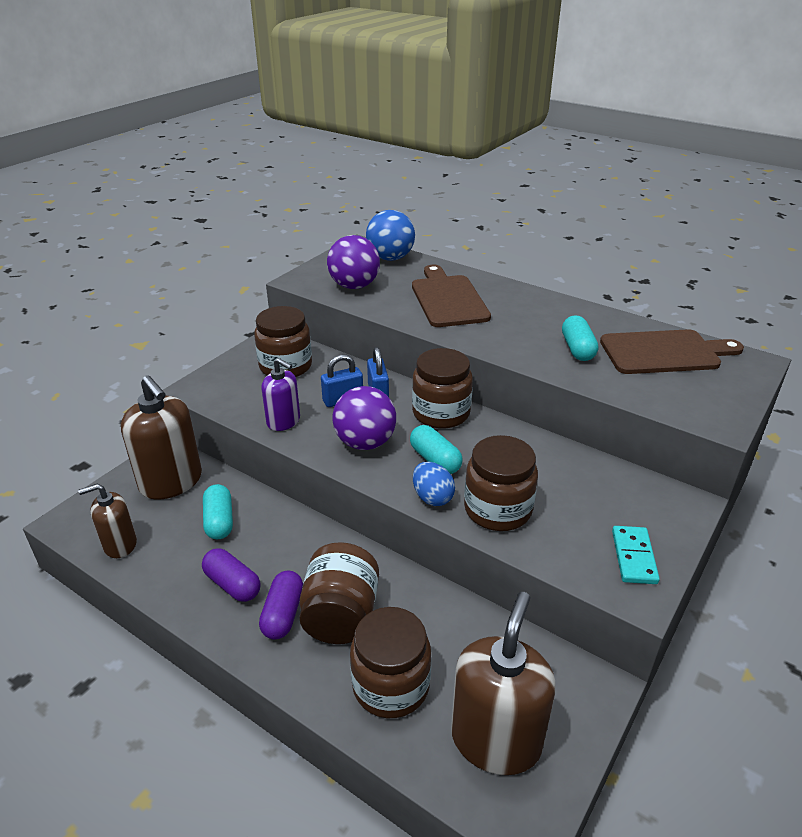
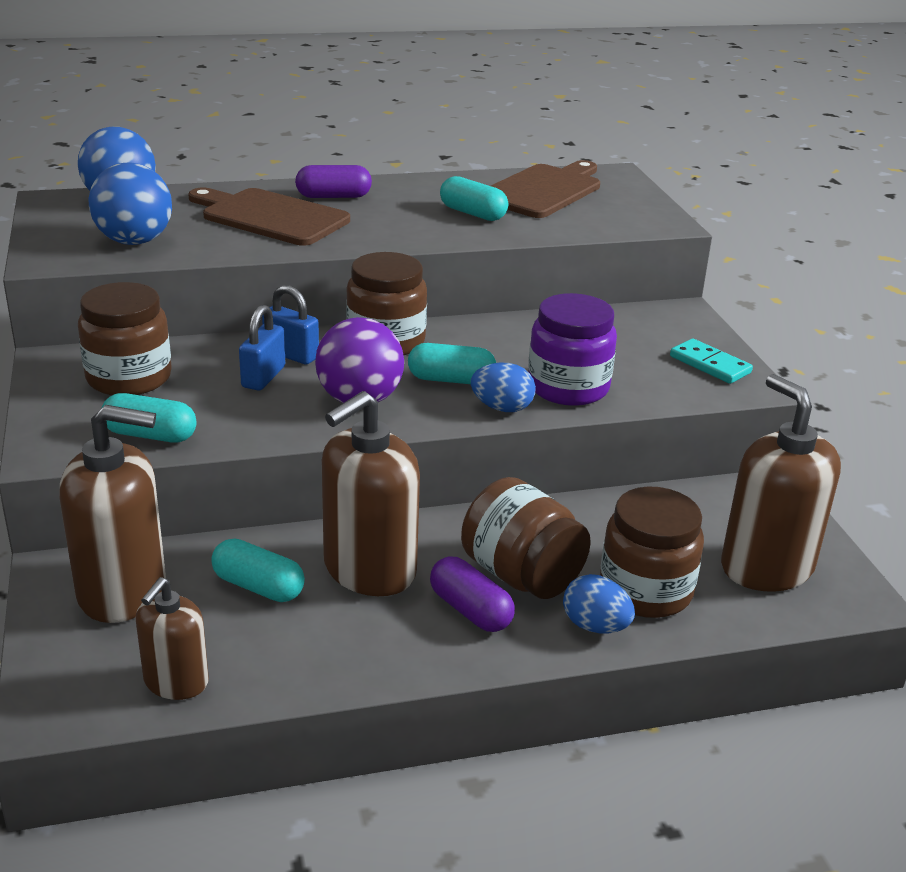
camera: 50 degrees left, 5 degrees down
(232, 584) = (378, 624): purple capsule -> purple capsule (333, 196)
(243, 404) = (150, 435): none -> turquoise capsule
(276, 550) = (369, 569): none -> brown soap dispenser
(283, 421) = (234, 426): purple soap dispenser -> none
(326, 682) = (595, 626): none -> blue egg
(354, 286) = (134, 241): purple ball -> blue ball
(497, 509) = (568, 387): brown jar -> purple jar

